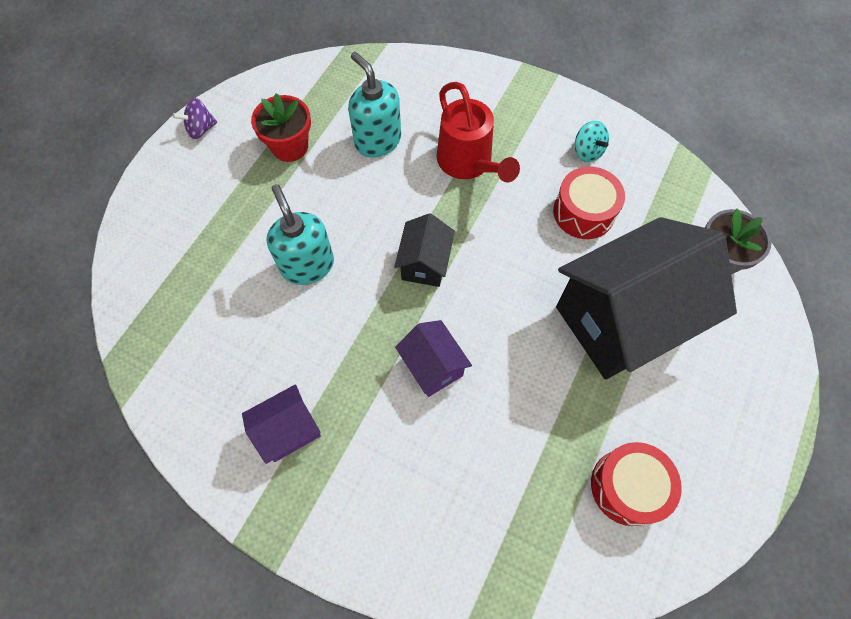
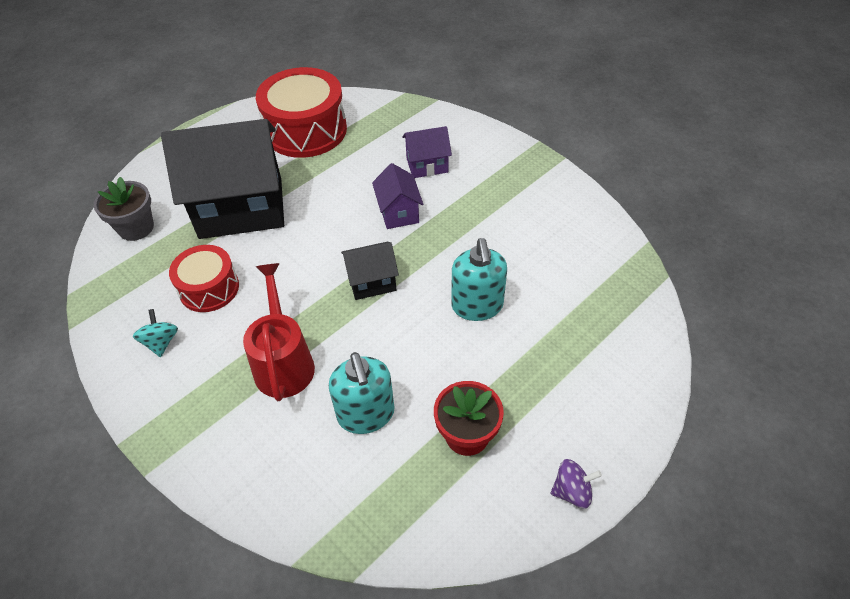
camera: 160 degrees left, 15 degrees down
(288, 430) = (518, 201): purple house -> purple house (427, 165)
(424, 263) = (372, 282): black house -> black house turned 45 degrees clockwise
(628, 486) = (306, 130): red drum -> red drum, size x1.68

